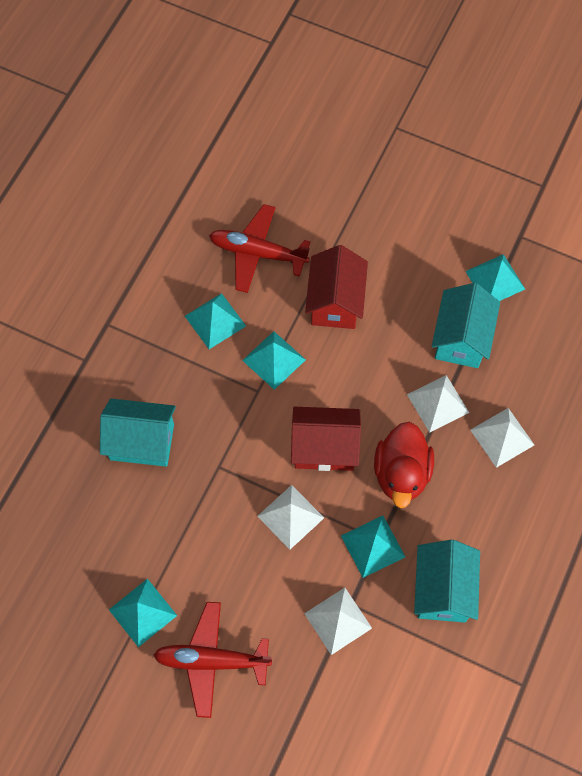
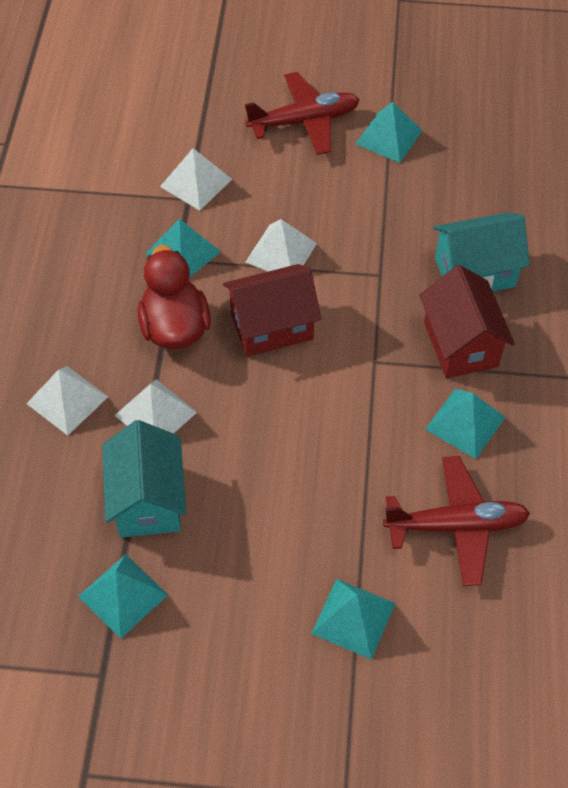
camera: 160 degrees right, 10 degrees down
(273, 360) = (372, 400): turquoise pyramid -> turquoise pyramid (353, 618)
(335, 302) = (327, 494): red house -> red house (460, 344)
(443, 590) = (96, 236): turquoise house -> none

